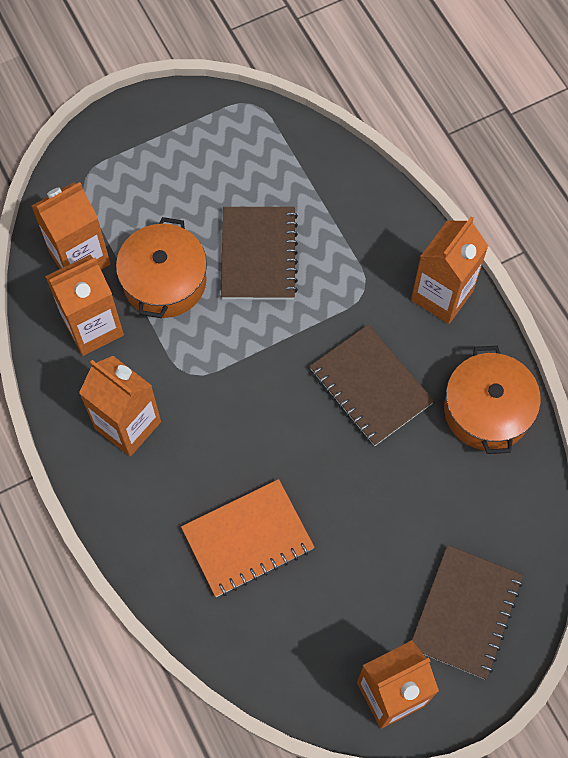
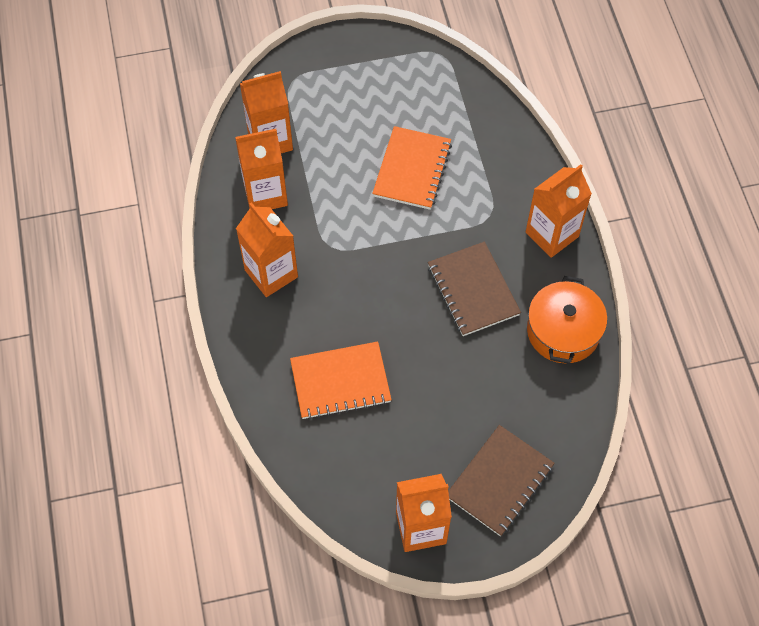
camera: 15 degrees right, 5 degrees down
(164, 281) = (331, 172): orange pot -> none
(258, 255) = (412, 170): brown notebook -> orange notebook

